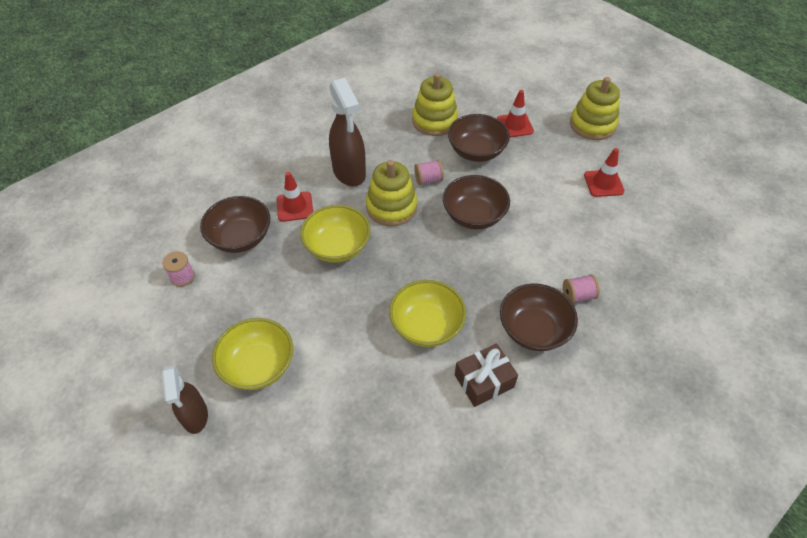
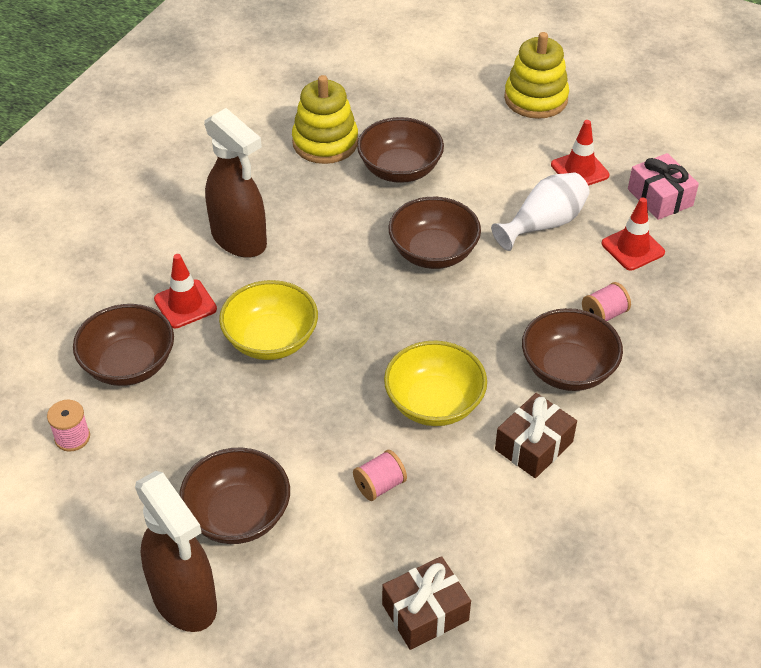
camera: 20 degrees left, 5 degrees down
(195, 416) = (185, 600): brown spray bottle -> brown spray bottle, size x1.56
(258, 366) = (238, 515): yellow bowl -> brown bowl
(350, 485) = (425, 612): none -> brown gift
(391, 207) = (319, 270): yellow stacking toy -> none
(428, 180) = (352, 222): pink spool -> pink spool (379, 485)
(515, 125) = (435, 123): red traffic cone -> red traffic cone (632, 248)
(561, 216) = (543, 224): none -> white vase
(656, 218) = (660, 197): none -> pink gift

